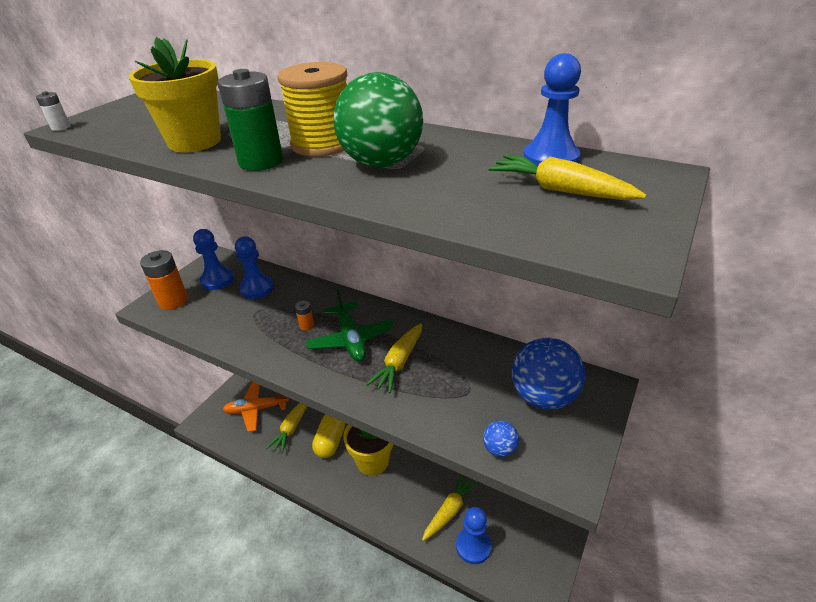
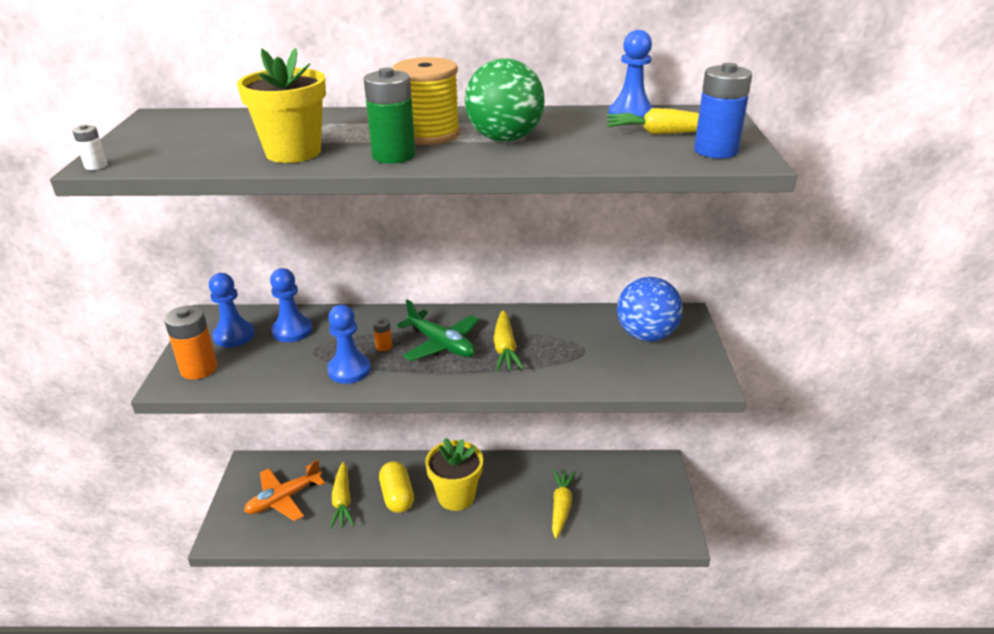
camera: 30 degrees left, 5 degrees down
(473, 546) = (601, 525): blue pawn -> blue pawn (349, 370)
(499, 449) = (642, 380): blue ball -> none
(597, 230) = (716, 151): none -> blue battery

